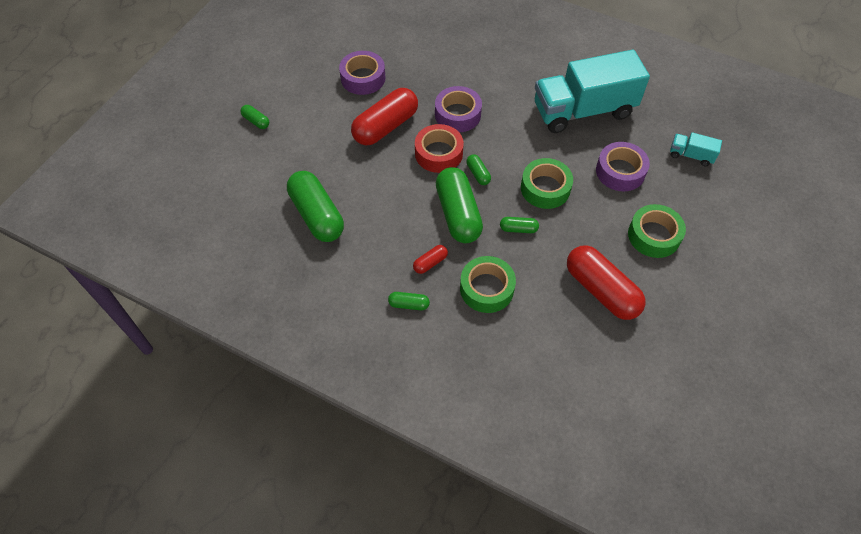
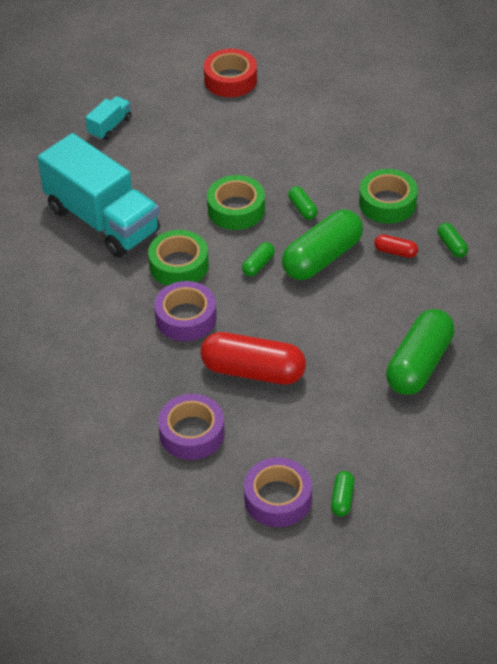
camera: 120 degrees left, 10 degrees down
(438, 153) = (256, 307): red tape -> red tape (230, 80)
(601, 290) = (323, 133): red capsule -> none
(620, 171) = (170, 166): purple tape -> purple tape (278, 498)
(654, 235) = (233, 121): green tape -> green tape (179, 265)
(691, 155) = (110, 126): turquoise truck -> turquoise truck turned 135 degrees counterclockwise

